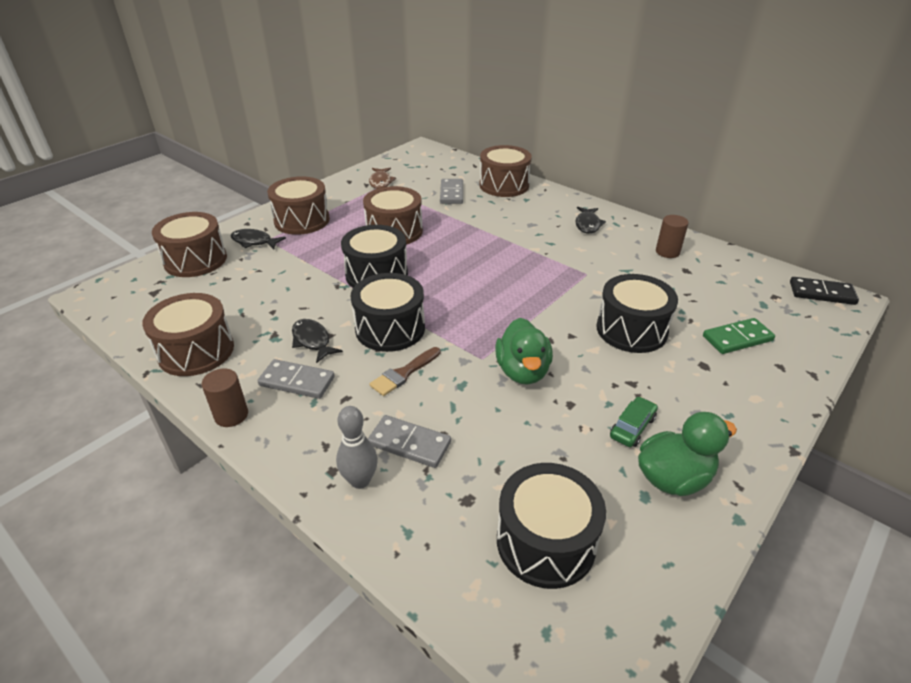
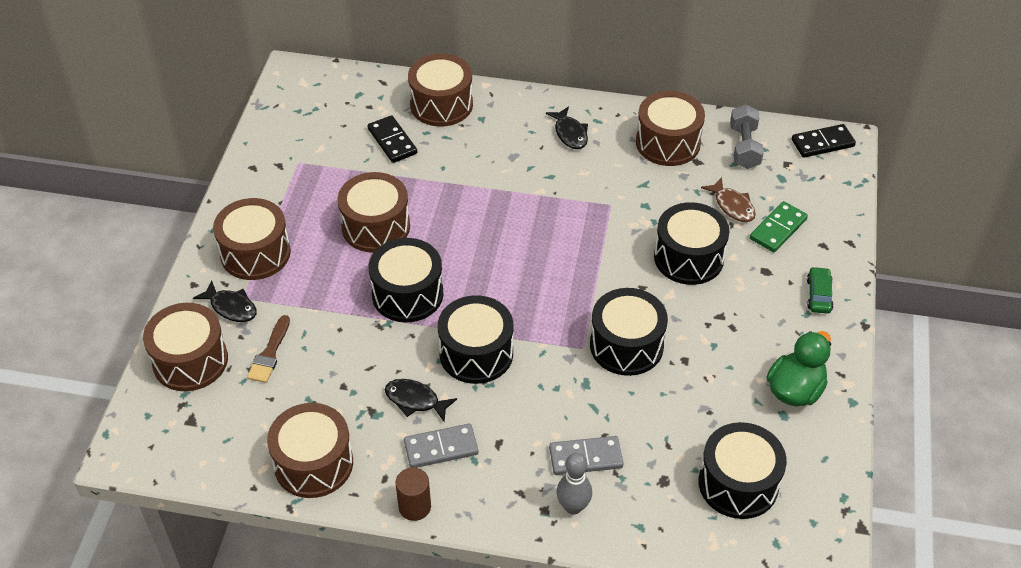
camera: 30 degrees left, 10 degrees up
(254, 242) = (231, 307): black fish -> black fish turned 135 degrees counterclockwise
(381, 182) = (293, 154): brown fish -> brown fish (732, 206)
(404, 373) = (528, 395): brown brush -> brown brush (269, 354)
(451, 193) = (392, 141): grey domino -> black domino
(522, 371) = (626, 345): green duck -> black drum
(632, 427) = (743, 359): green car -> green car (819, 295)
(667, 252) = (668, 143): brown cylinder -> brown drum
(738, 274) = (744, 147): none -> grey dumbbell

